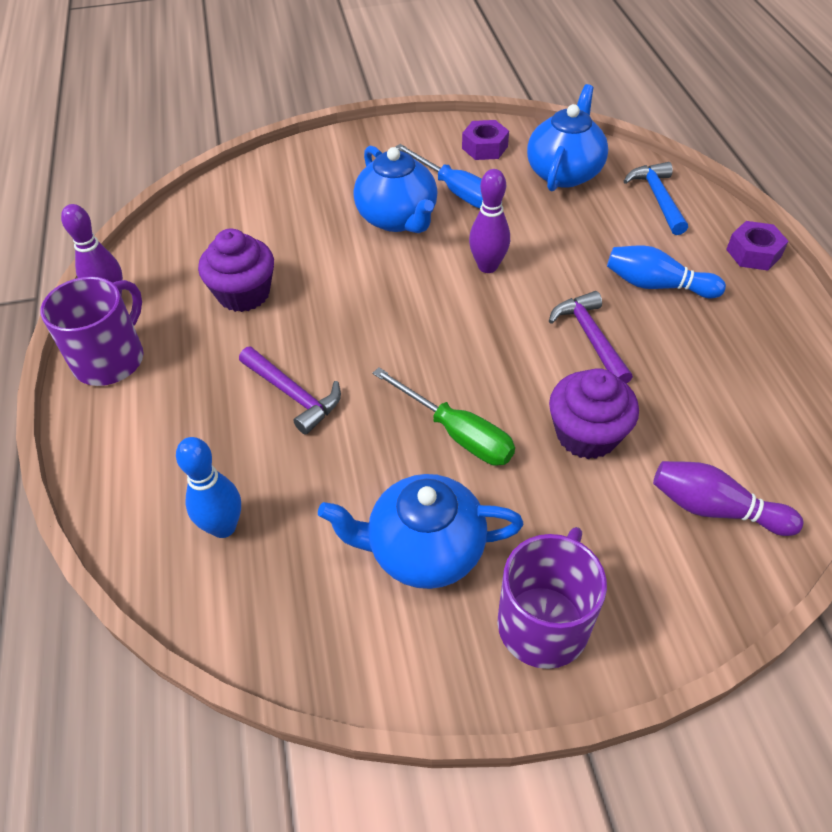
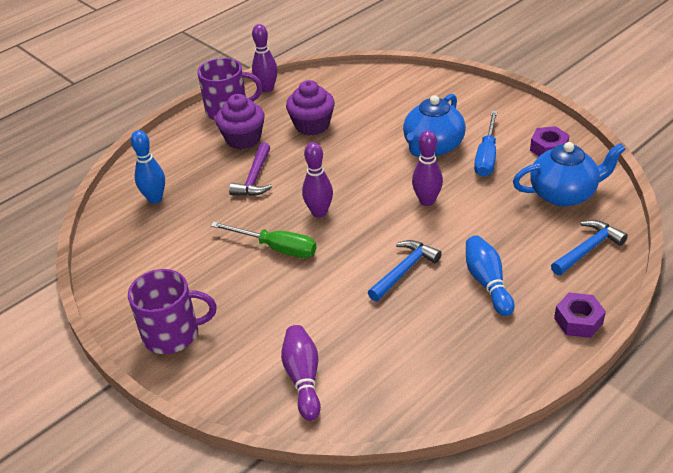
camera: 60 degrees right, 10 degrees down
(423, 550) = (188, 270): blue teapot -> none
(424, 363) = (319, 212): none -> purple bowling pin
(457, 433) = (276, 248): green screwdriver -> green screwdriver turned 75 degrees counterclockwise
(586, 434) = (318, 300): purple cupcake -> purple cupcake (243, 139)
(590, 338) = (404, 271): purple hammer -> blue hammer

